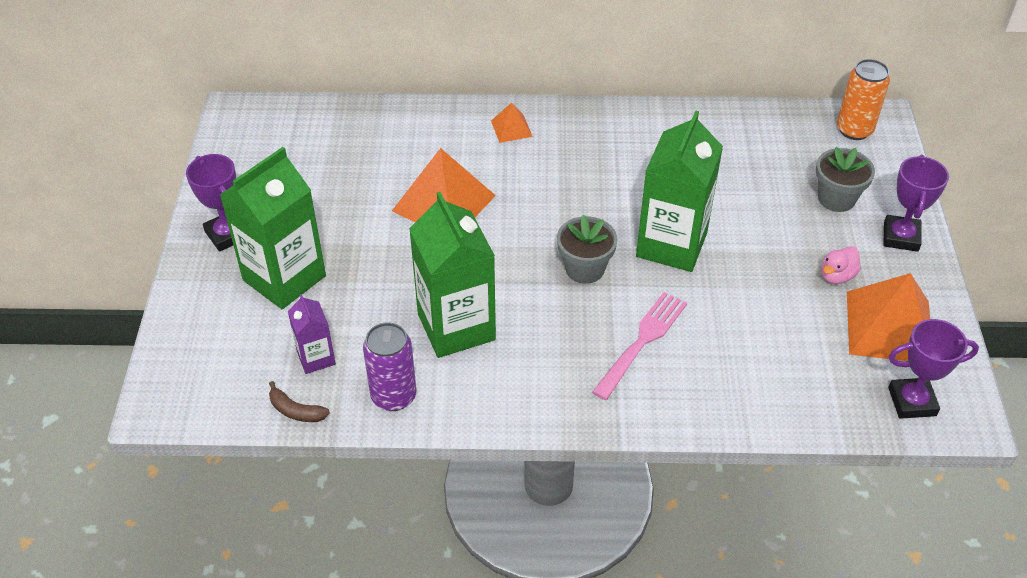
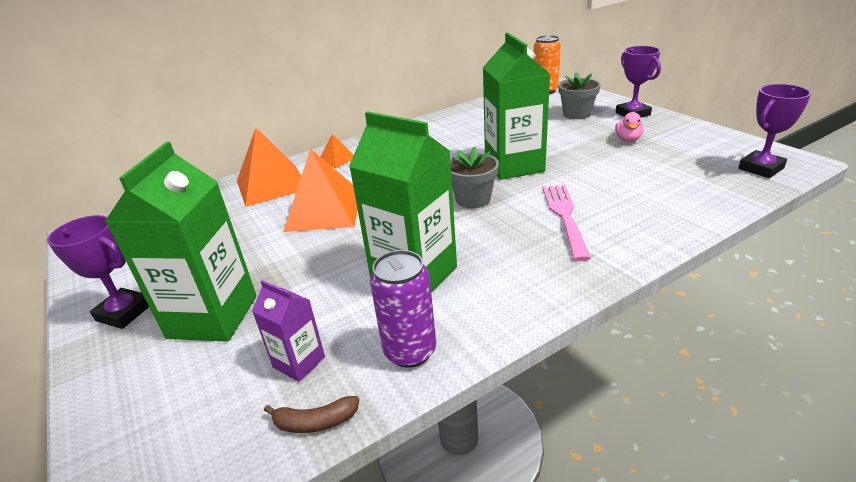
camera: 30 degrees left, 15 degrees down
(889, 327) = (690, 146): orange pyramid -> orange pyramid (271, 185)

